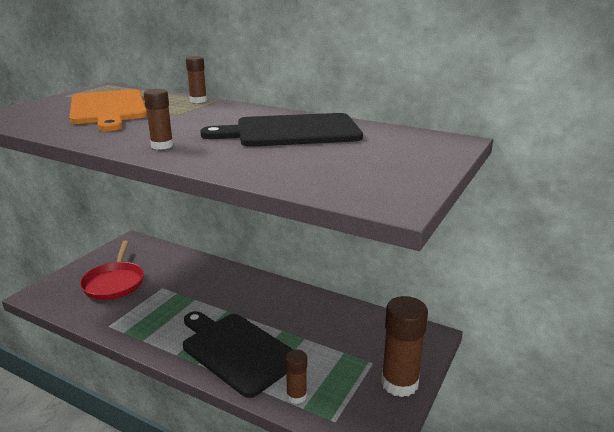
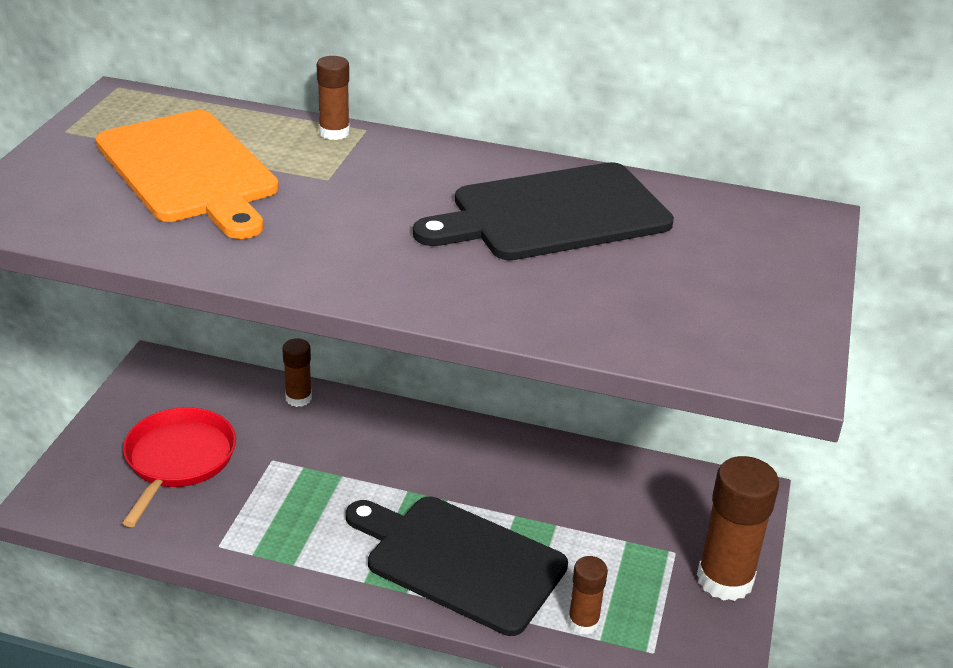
camera: 15 degrees left, 10 degrees up
(114, 283) = (178, 460): red pan -> red pan turned 150 degrees counterclockwise
(162, 146) = (371, 271): brown glue stick -> brown glue stick (298, 398)

